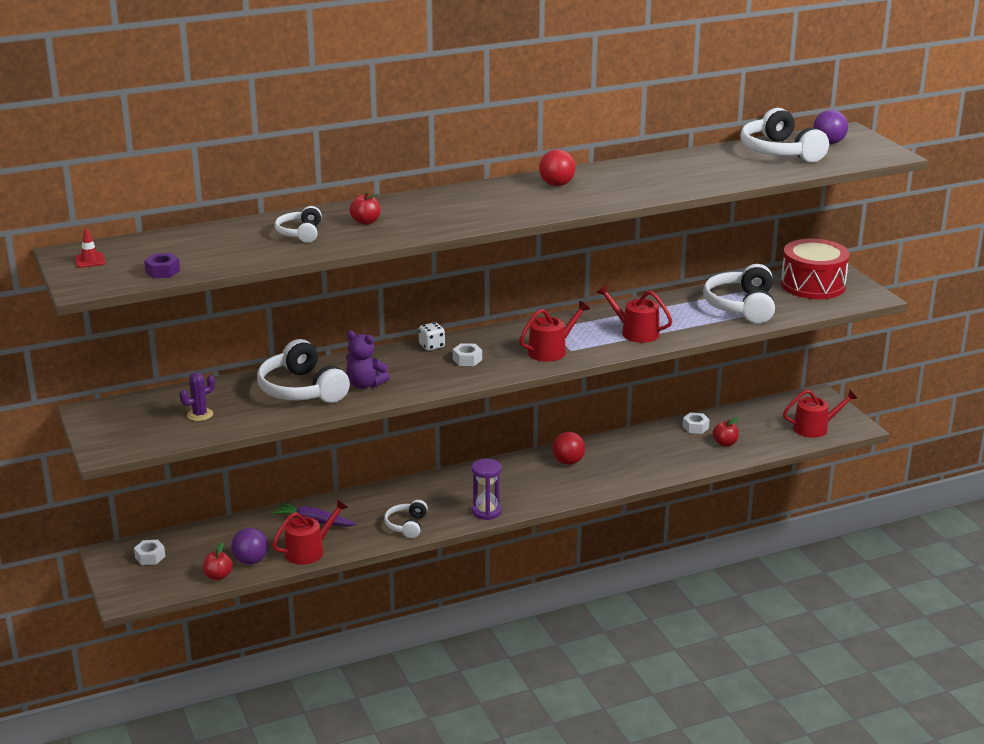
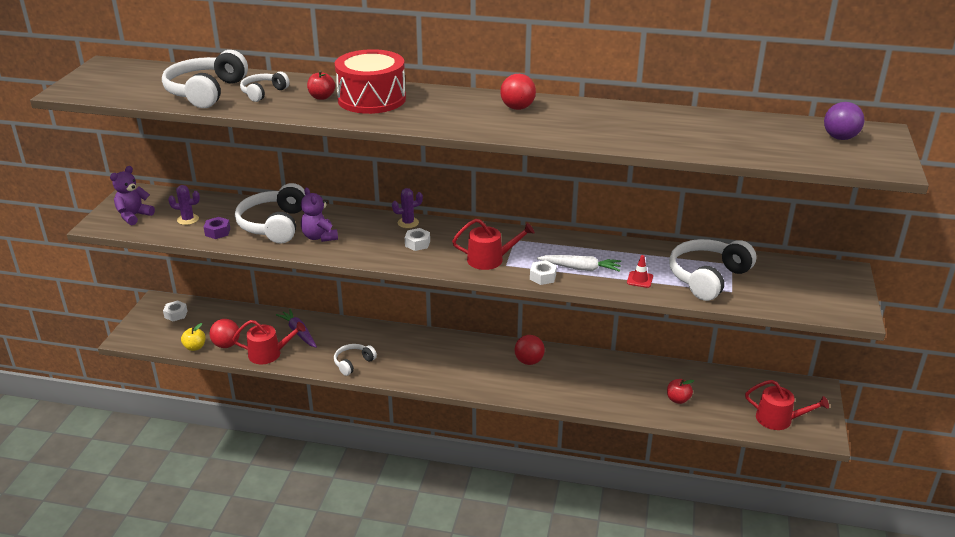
camera: 35 degrees right, 5 degrees up
(90, 260) = (106, 73): red traffic cone -> red traffic cone (640, 279)
(132, 431) = (134, 216): none -> purple teddy bear
(162, 271) = (129, 95): purple nut -> purple nut (217, 232)
(218, 576) = (195, 347): red apple -> yellow apple
(251, 561) = (226, 345): purple ball -> red ball
(432, 346) = (408, 223): white dice -> purple cactus
(486, 512) = (420, 377): purple hourglass -> none
(635, 332) = (580, 268): red watering can -> white carrot
(695, 427) = (668, 374): white nut -> white nut (542, 277)
(780, 152) = (773, 133): white headphones -> white headphones (206, 92)
(813, 285) = (805, 280): red drum -> red drum (371, 99)

